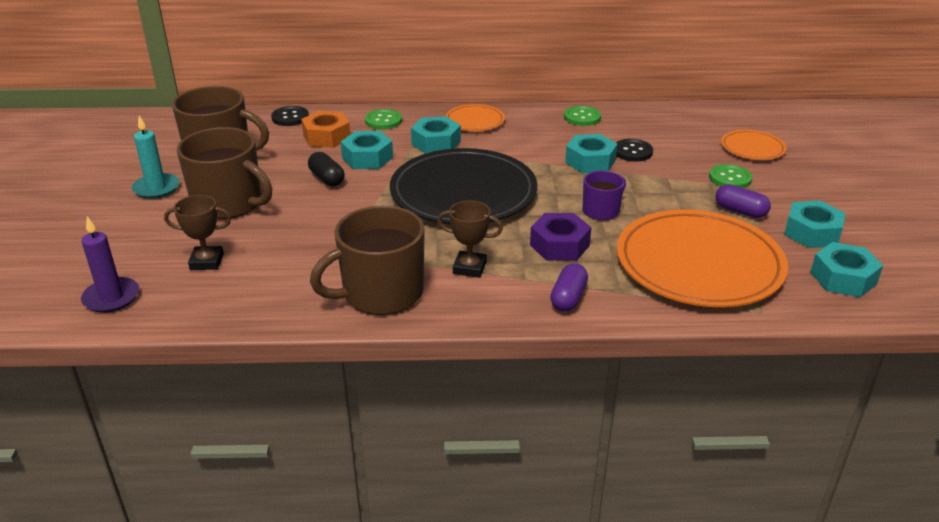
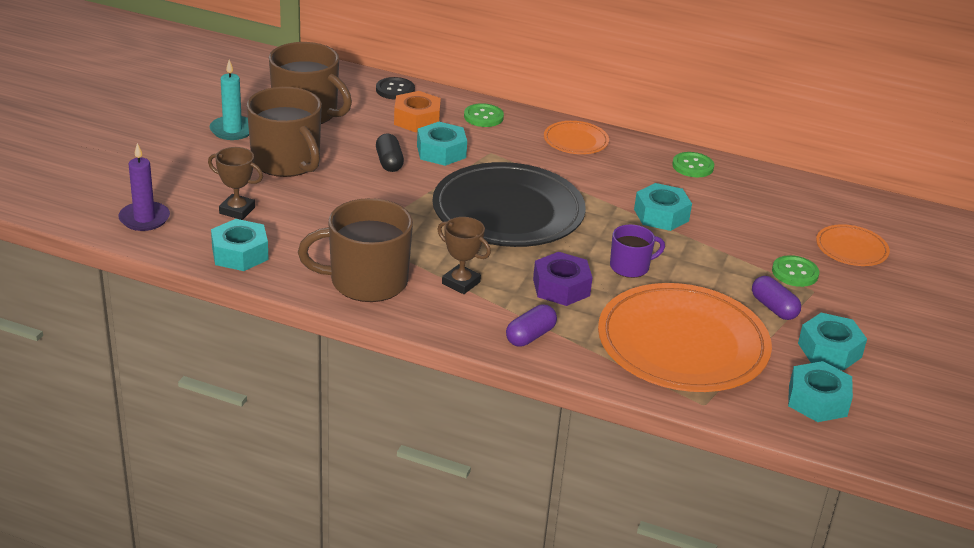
camera: 20 degrees right, 0 degrees up
(436, 143) = (519, 154): turquoise nut -> turquoise nut (240, 253)
(632, 152) = (715, 217): black button -> none

